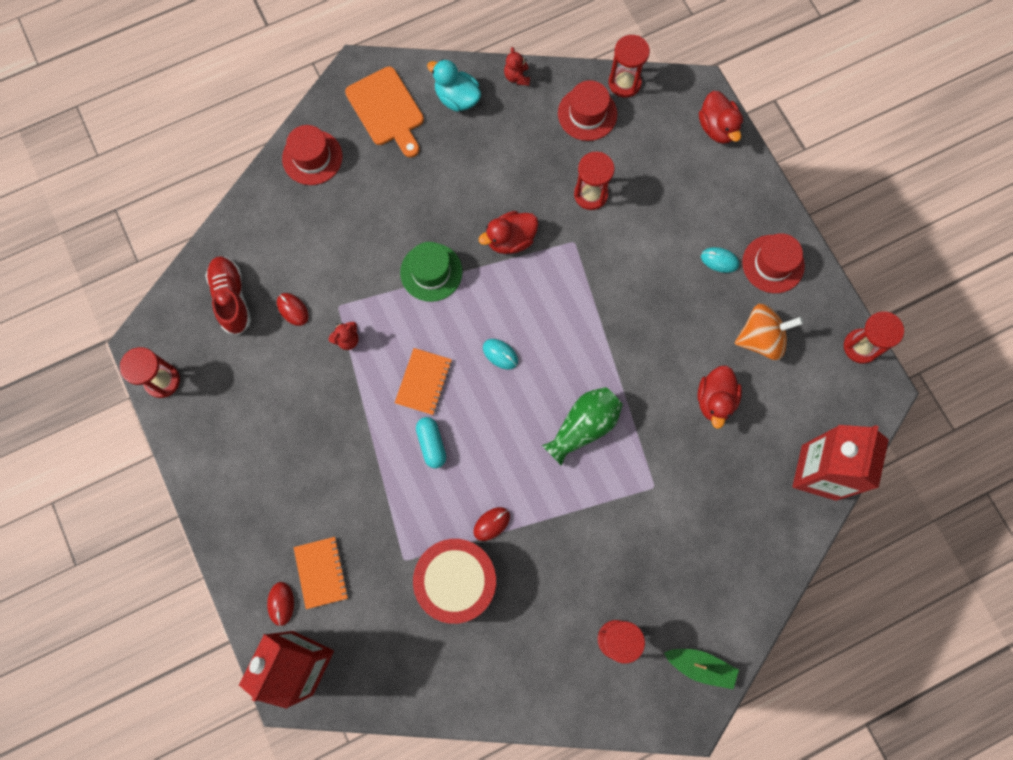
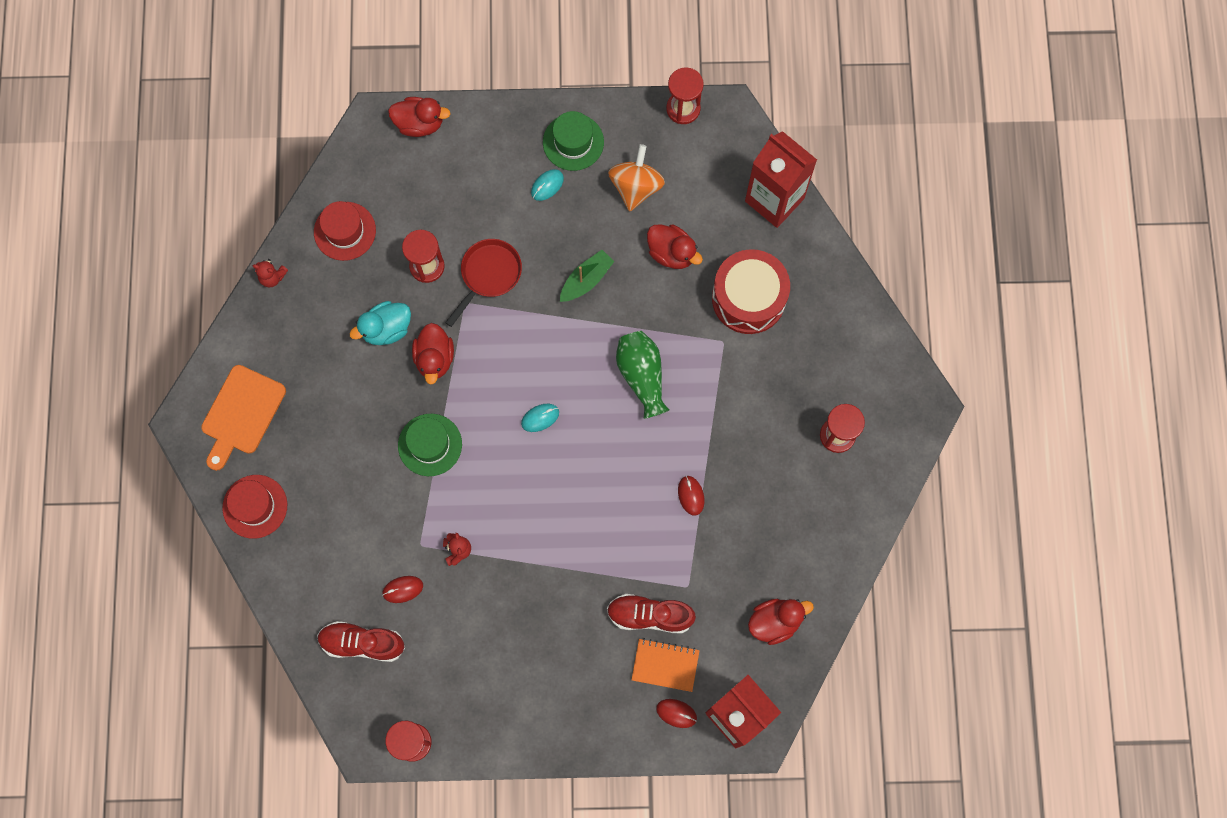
camera: 65 degrees left, 0 degrees up
(362, 537) = (649, 615): none -> red shoe
(387, 110) = (242, 414): orange cutting board -> orange cutting board turned 120 degrees clockwise
(406, 659) = (775, 622): none -> red duck
(424, 382) = (533, 498): orange notebook -> none
(431, 444) = (594, 516): turquoise capsule -> none
(456, 581) = (727, 548): red drum -> red drum (748, 298)
(457, 98) = (265, 342): turquoise duck -> turquoise duck (386, 329)
(610, 249) = (488, 275): none -> red pan
(624, 83) = (331, 183): red hourglass -> none
(700, 666) = (890, 377): green boat -> green boat (586, 280)
(773, 264) = (573, 142): red hat -> green hat

